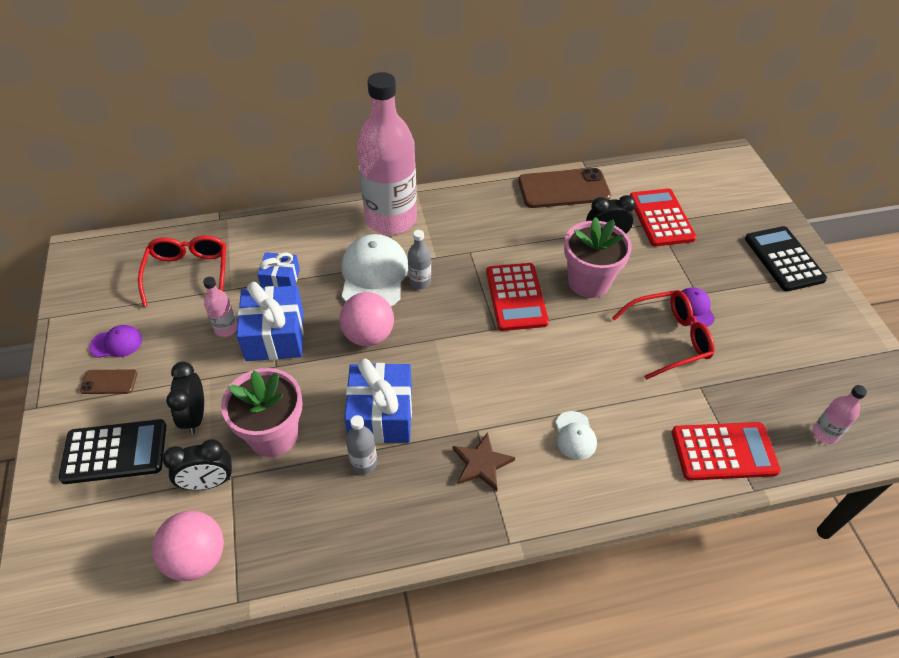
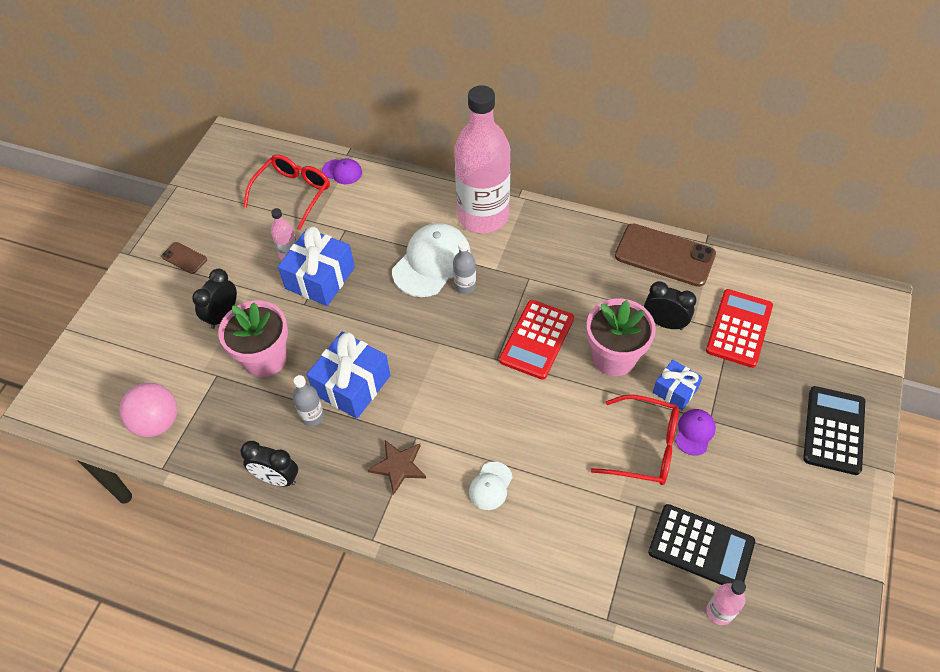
camera: 35 degrees right, 5 degrees up
(115, 452) = (155, 314): black calculator -> black calculator (701, 547)
(116, 343) = (208, 229): purple cap -> purple cap (342, 172)
(208, 482) = (199, 371): black clock -> black clock (277, 478)
(280, 279) = (357, 231): blue gift -> blue gift (675, 390)
(368, 335) = (390, 313): pink ball -> none
(724, 451) = (608, 572): red calculator -> none

